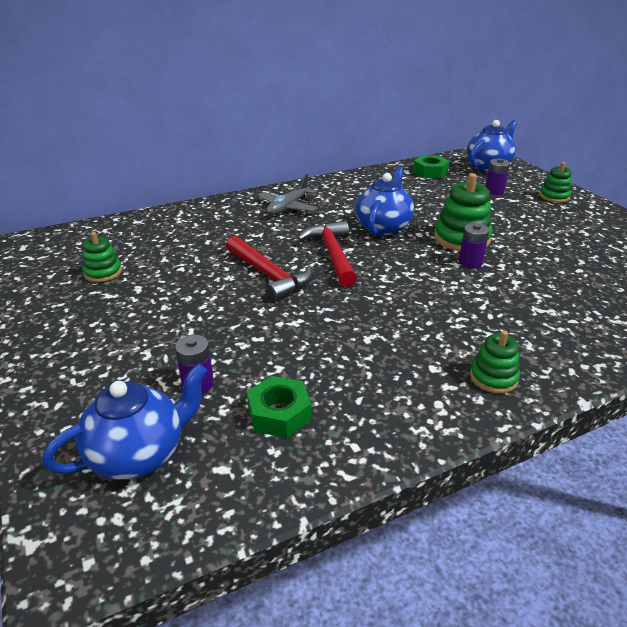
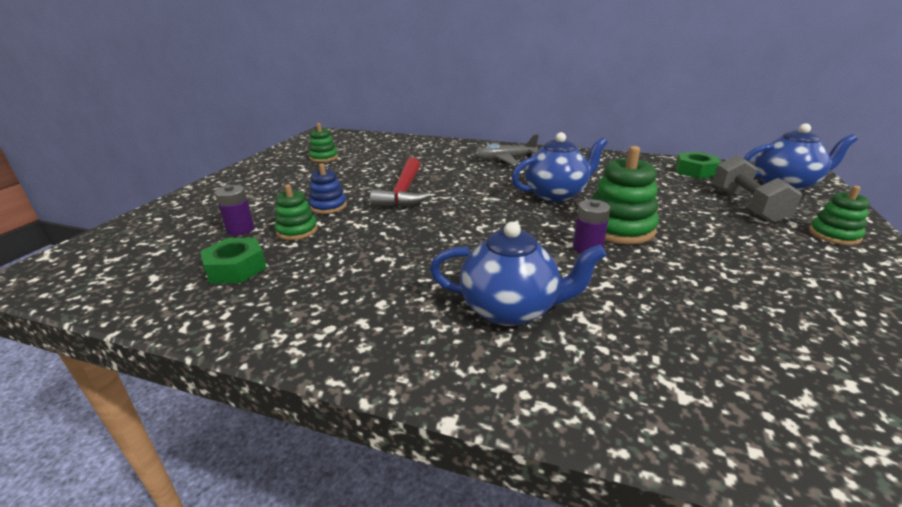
camera: 45 degrees right, 5 degrees down
(139, 454) = (147, 246): blue teapot -> blue teapot (510, 309)
(231, 320) = (328, 206): none -> blue stacking toy
(332, 254) = (474, 197): red hammer -> none
(493, 377) = (410, 340): green stacking toy -> green stacking toy (297, 231)
(494, 191) = (747, 206): purple battery -> grey dumbbell

